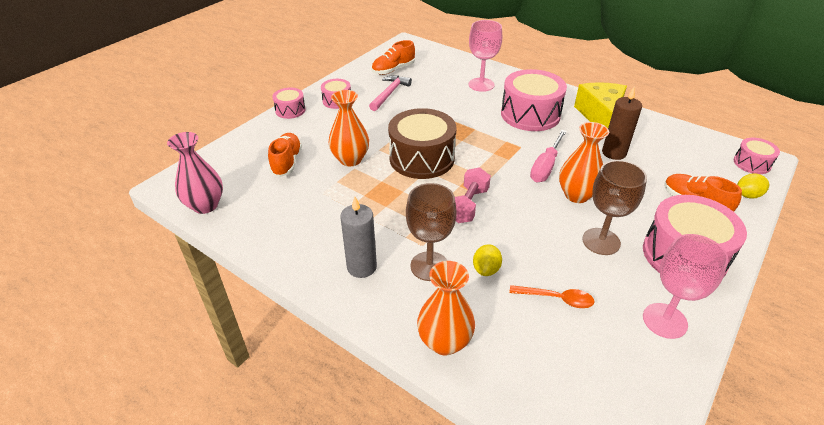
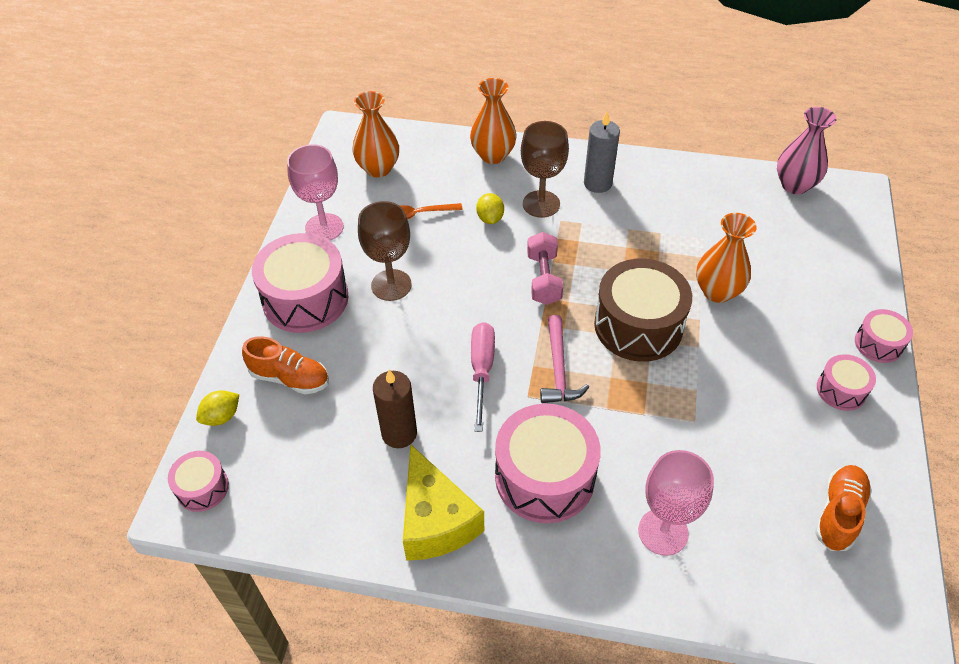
camera: 155 degrees right, 10 degrees up
(287, 162) = (781, 260): orange shoe -> none
(389, 93) = (785, 440): pink hammer -> pink hammer (558, 369)
(576, 195) = (431, 337): orange vase -> orange vase (378, 168)

